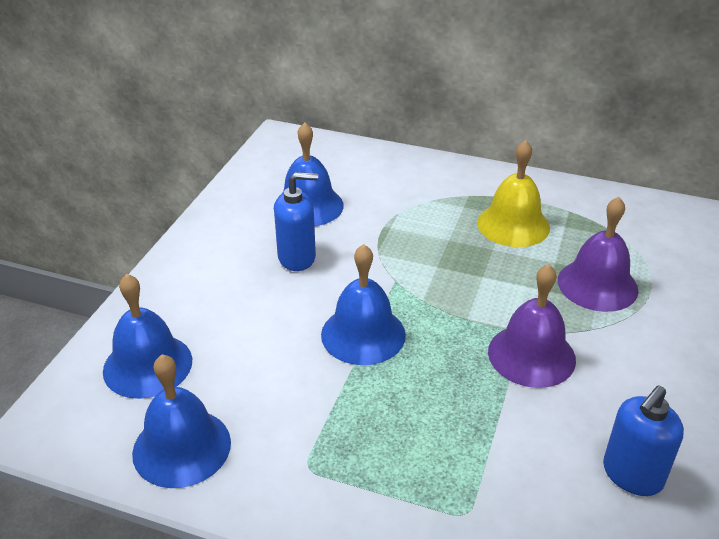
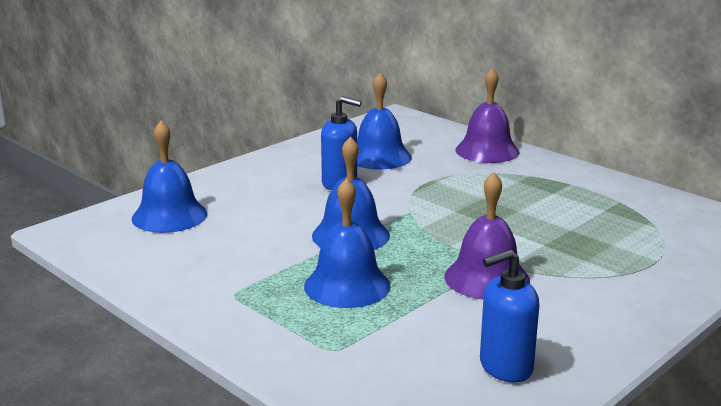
camera: 25 degrees right, 15 degrees down
(182, 447) = (152, 261): blue bell -> blue bell (347, 285)
(513, 225) = (554, 200): yellow bell -> none
(597, 285) = (598, 251): purple bell -> purple bell (487, 151)

